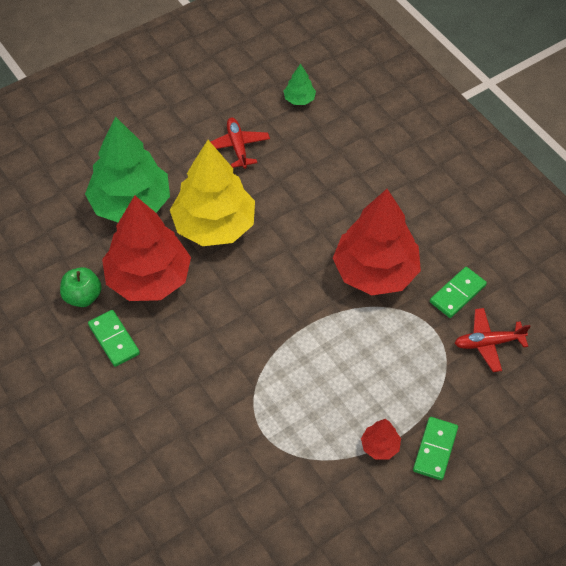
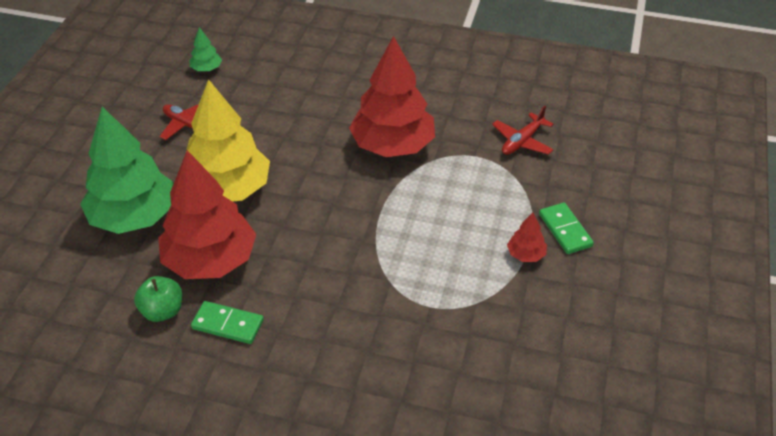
camera: 40 degrees left, 10 degrees down
(457, 294) = (466, 124): green domino -> none

